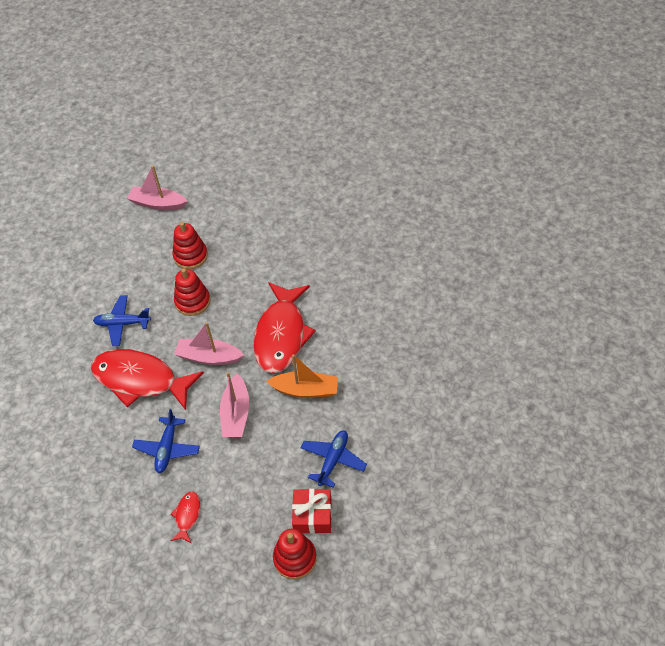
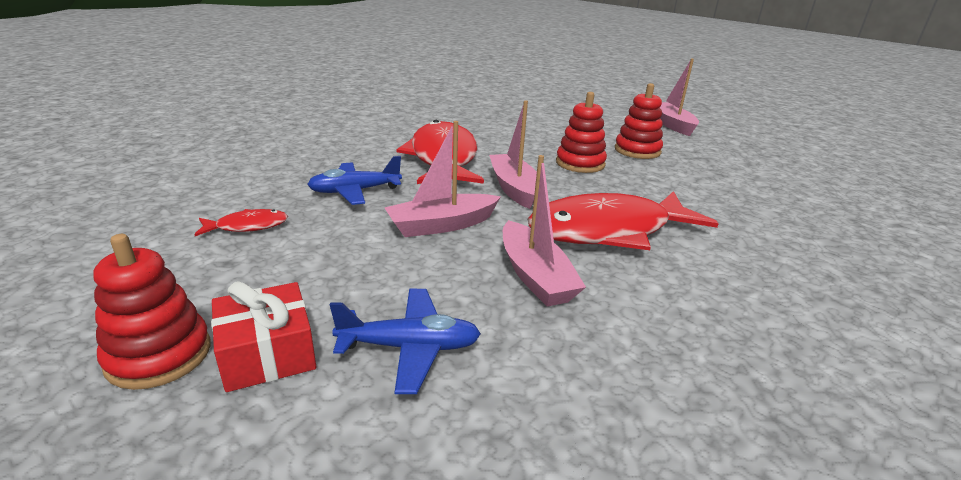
camera: 60 degrees right, 25 degrees down
(122, 323) = (506, 137): blue plane -> none
(305, 390) = (535, 276): orange boat -> pink boat

